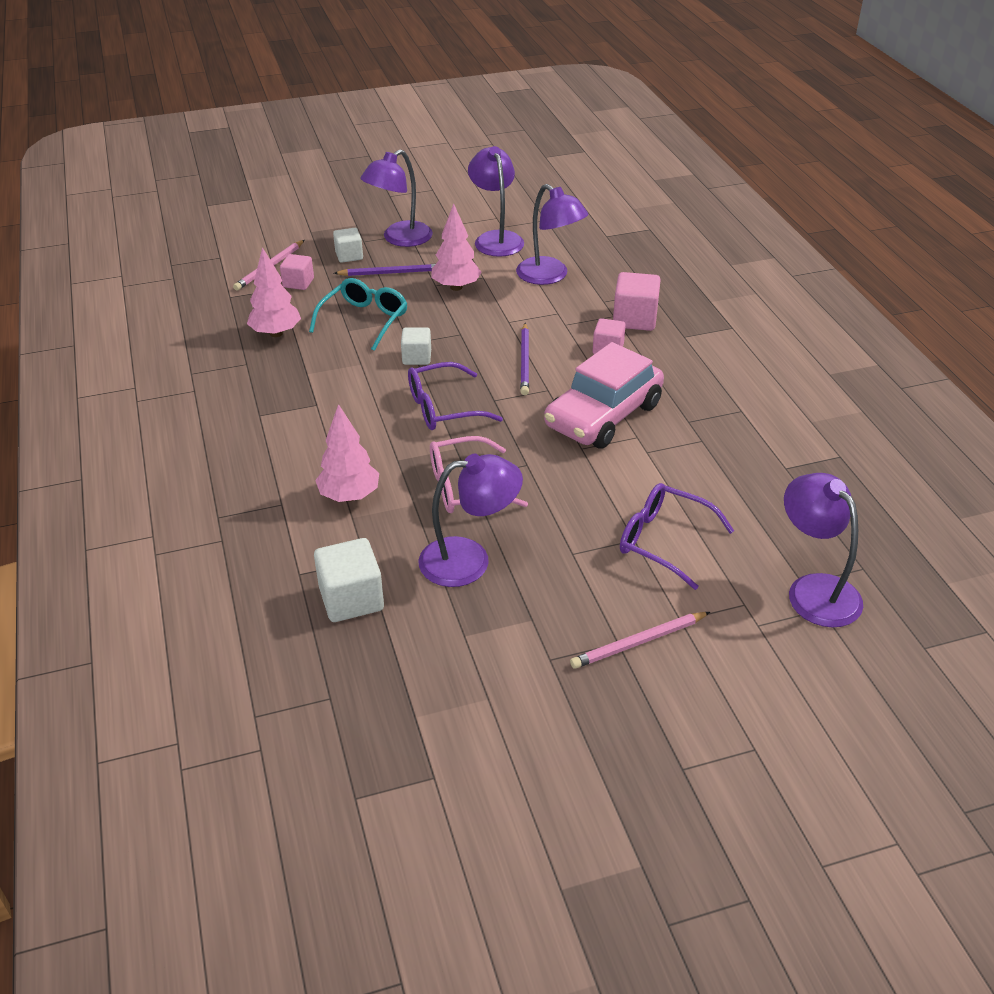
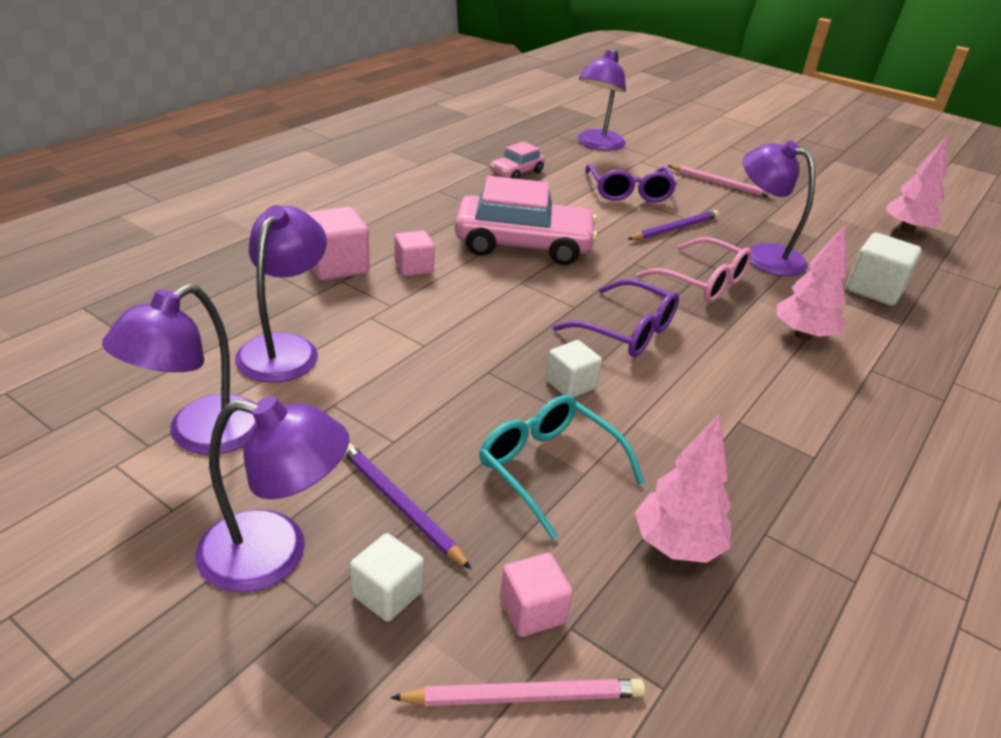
camera: 130 degrees left, 5 degrees down
(364, 320) = (548, 468): turquoise glasses -> turquoise glasses turned 60 degrees clockwise
(456, 287) = (383, 418): pink tree -> pink tree (906, 230)
(525, 361) = (491, 309): purple pencil -> purple pencil (674, 229)
(758, 478) = (516, 173): none -> pink car

